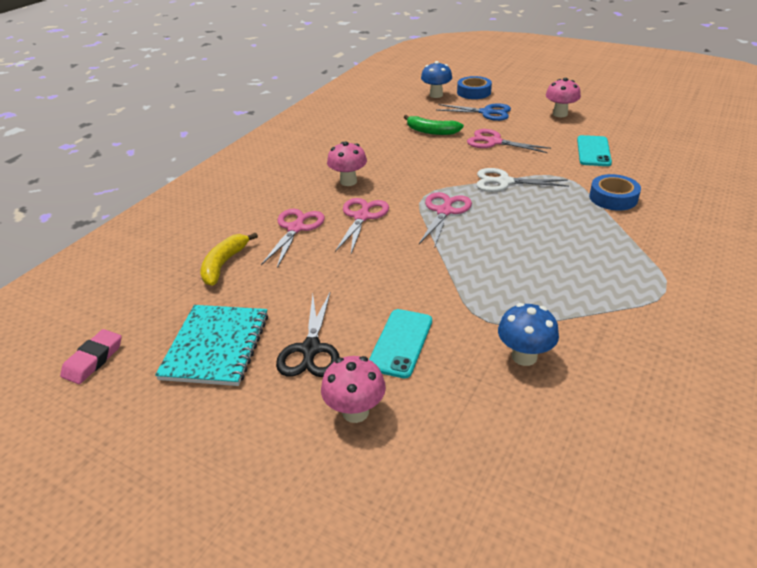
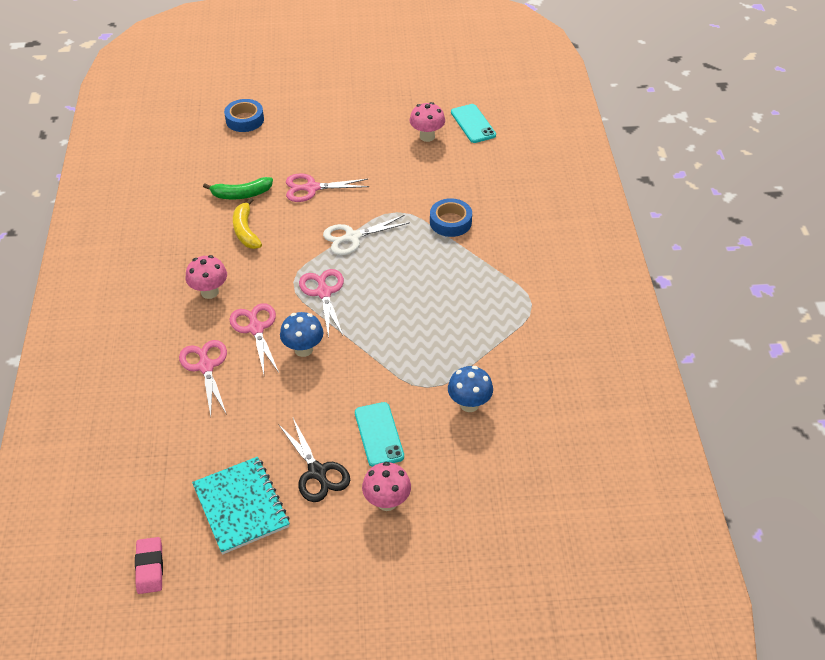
camera: 35 degrees left, 10 degrees up
(224, 264) = (174, 432): yellow banana -> yellow banana (245, 231)
(436, 95) = (207, 137): blue mushroom -> blue mushroom (303, 349)
(486, 112) = (278, 147): blue scissors -> none
(560, 114) = (349, 126): pink mushroom -> pink mushroom (427, 136)
(593, 151) = (406, 169): turquoise phone -> turquoise phone (473, 124)

